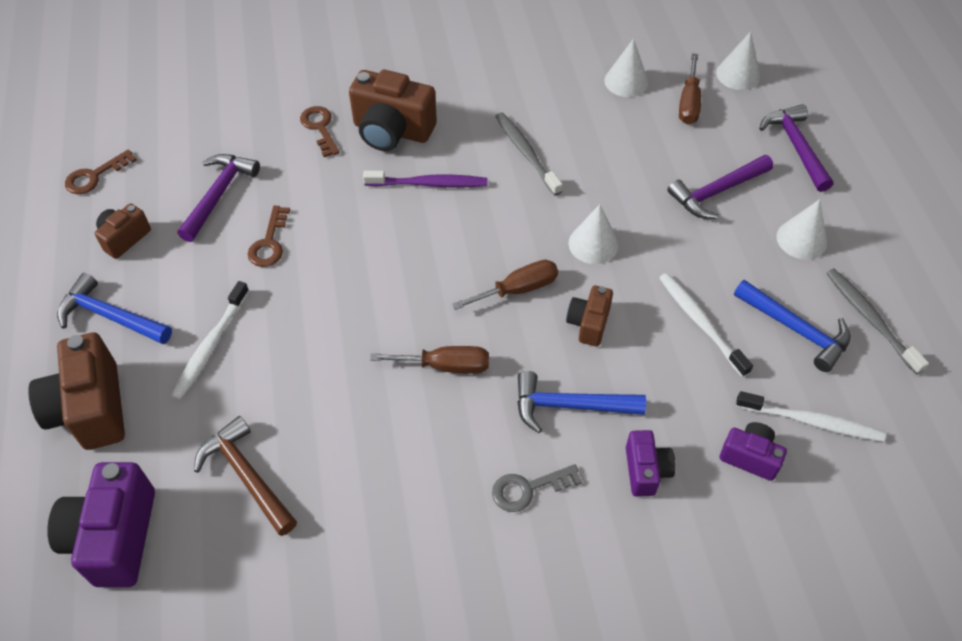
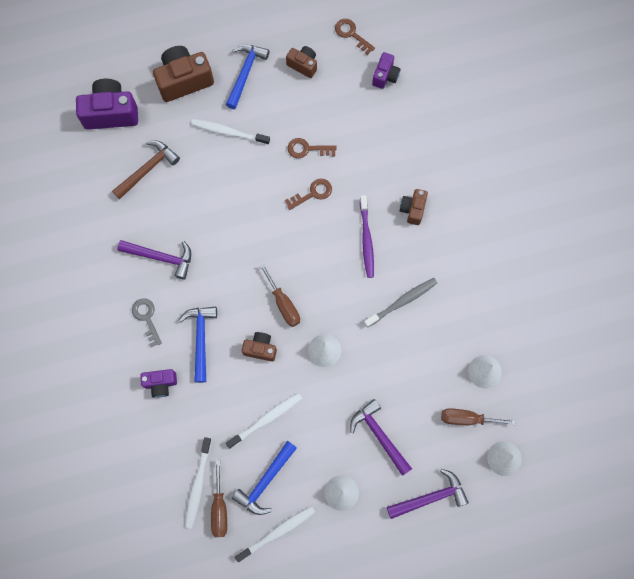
camera: 85 degrees right, 20 degrees up
(219, 195) = (343, 111): purple hammer -> purple hammer (161, 257)
(320, 128) = (410, 162): brown key -> brown key (312, 193)
(392, 131) = (413, 209): brown camera -> brown camera, size x0.56
(446, 366) = (224, 265): brown screwdriver -> brown screwdriver (219, 508)
(750, 457) = (172, 445): purple camera -> purple camera (385, 76)
(870, 319) = (277, 532): grey toothbrush -> white toothbrush

